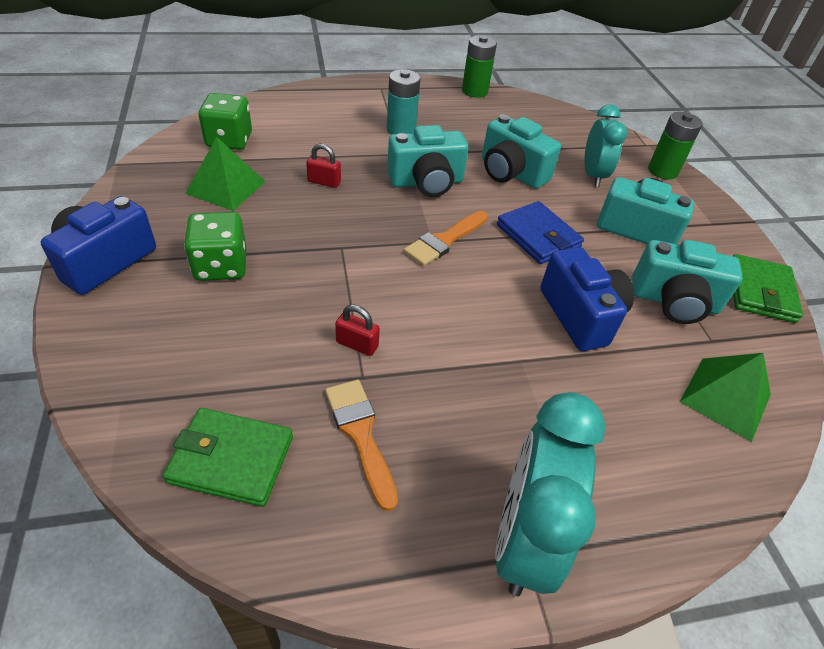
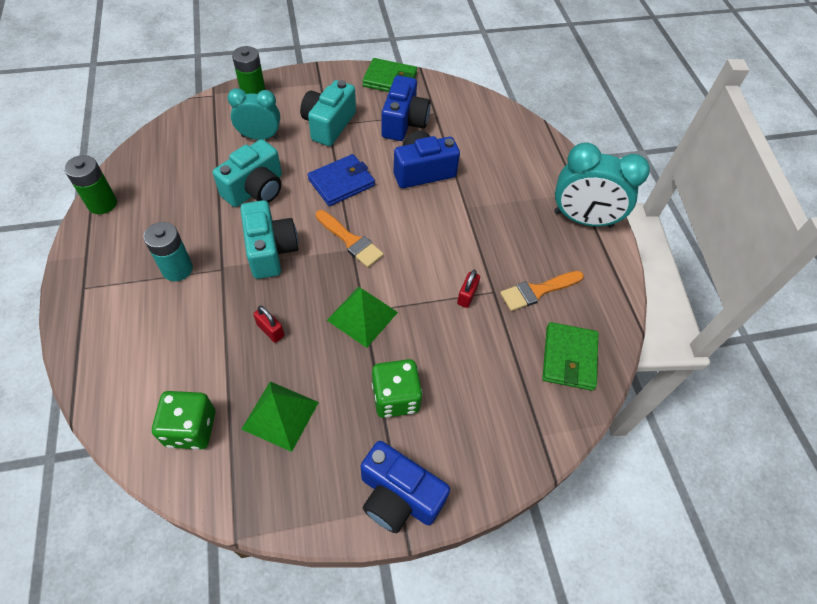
camera: 90 degrees left, 10 degrees up
(324, 182) = (270, 330): red padlock -> red padlock turned 60 degrees counterclockwise
(674, 301) = (404, 122): turquoise camera -> blue camera
(725, 398) = (478, 119): green pyramid -> green pyramid (362, 316)

